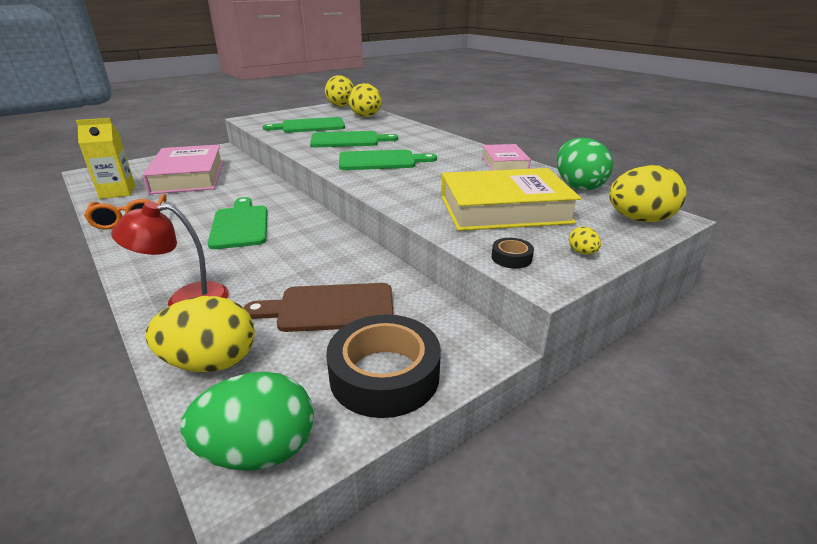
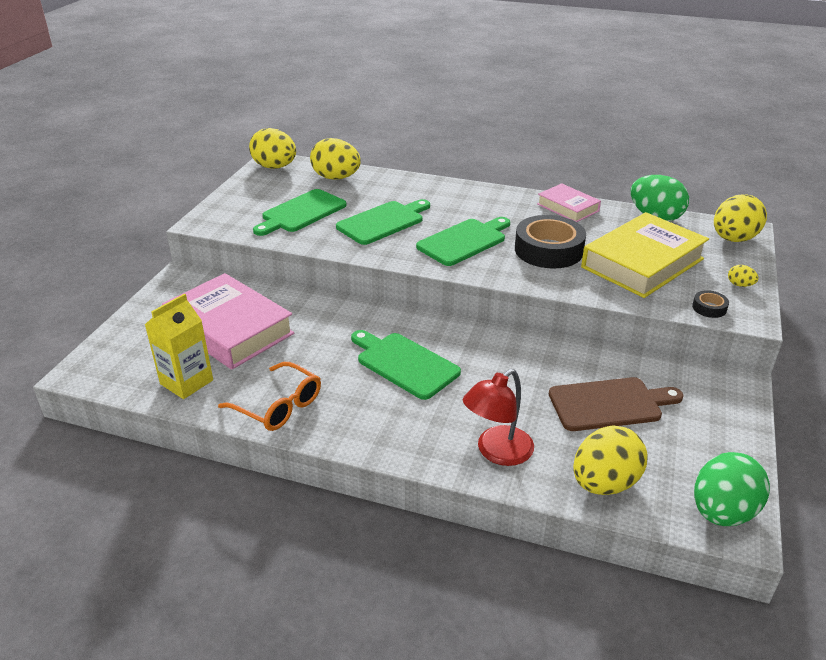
camera: 35 degrees left, 5 degrees up
(330, 308) = (609, 404): brown cutting board -> brown cutting board turned 150 degrees counterclockwise
(384, 375) = (713, 431): black tape -> black tape (548, 250)

